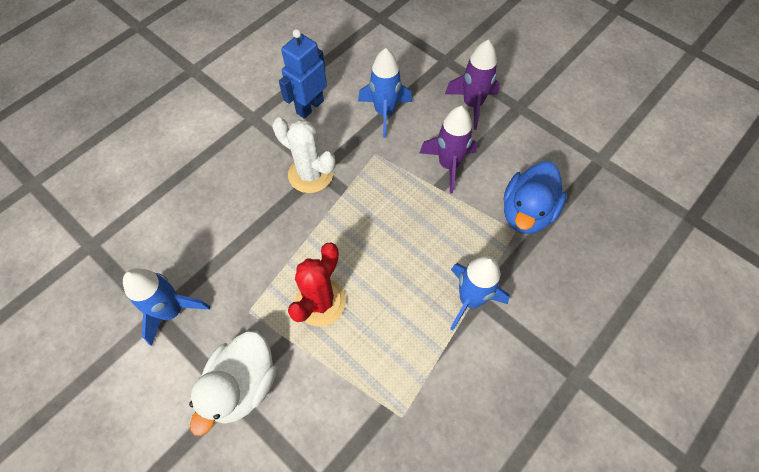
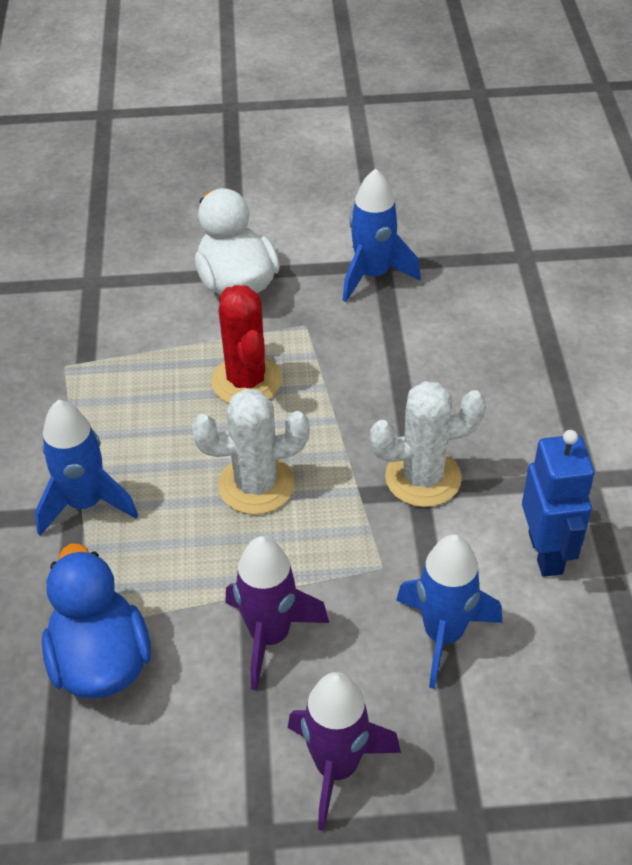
camera: 135 degrees right, 15 degrees down
(382, 235) = (256, 485): none -> white cactus

